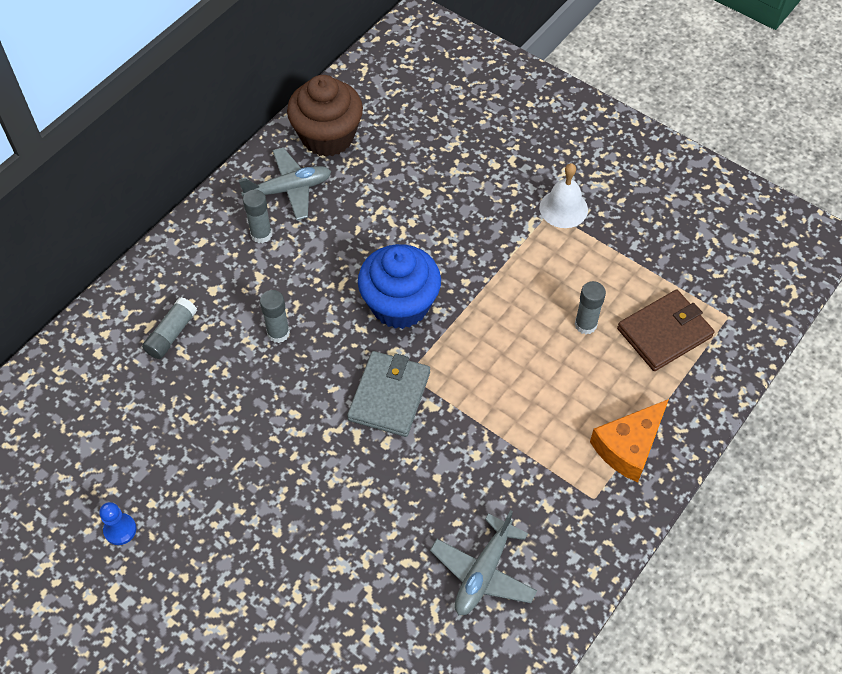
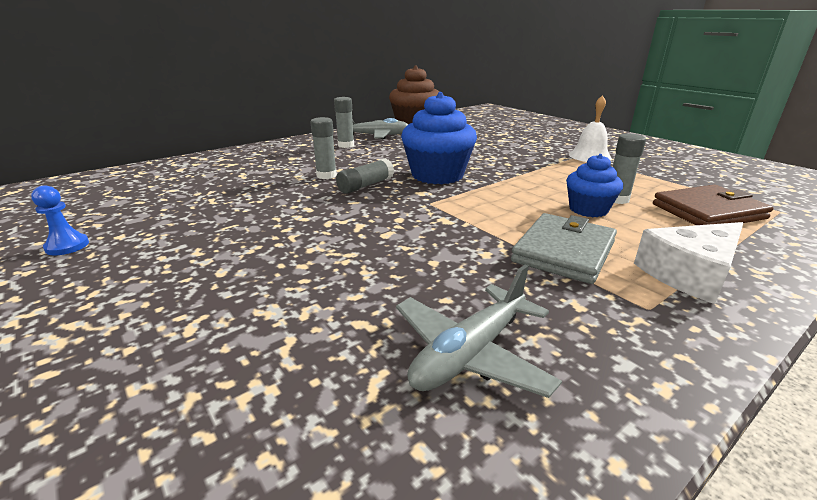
camera: 15 degrees right, 30 degrees down
(171, 334) = (243, 168): grey glue stick -> grey glue stick (366, 185)
(389, 396) = (405, 210): grey wallet -> grey wallet (564, 252)
(558, 354) = (588, 209): none -> blue cupcake
(628, 446) = (690, 273): orange cheese -> white cheese

